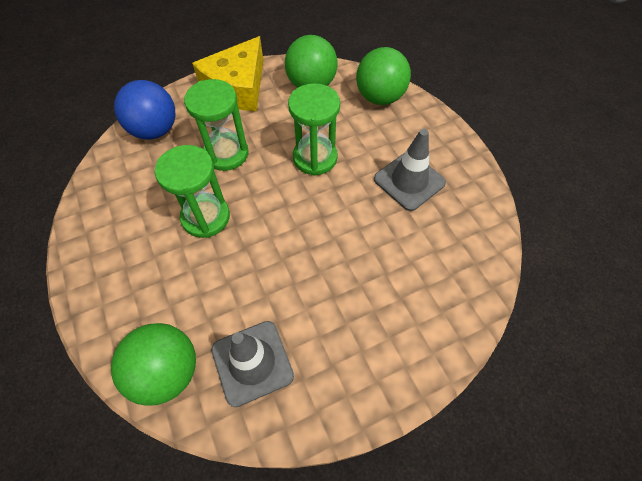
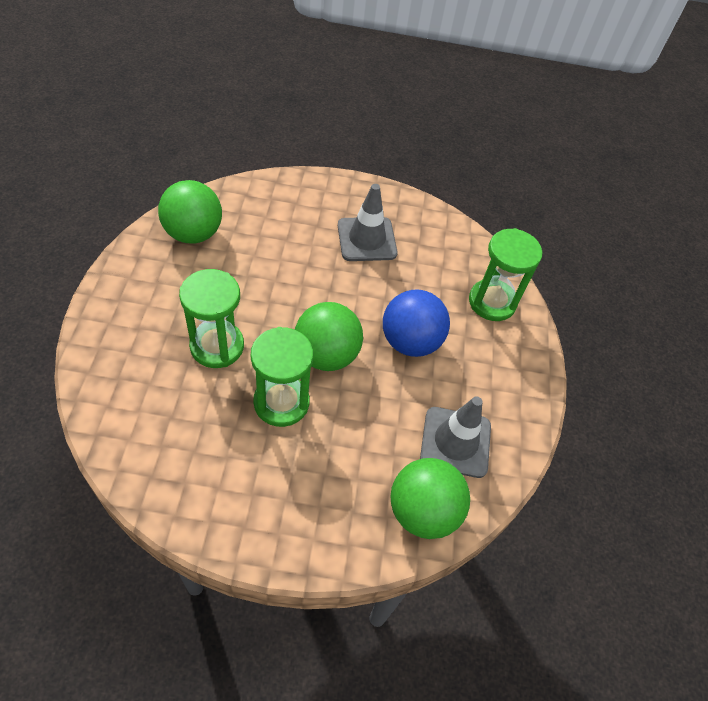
camera: 65 degrees left, 5 degrees down
(155, 130) = (121, 392): blue ball -> blue ball (410, 342)
(238, 87) = (134, 290): yellow cheese -> none
(315, 158) = (286, 283): green hourglass -> green hourglass (492, 302)
(380, 97) = (259, 198): green ball -> green ball (326, 355)

